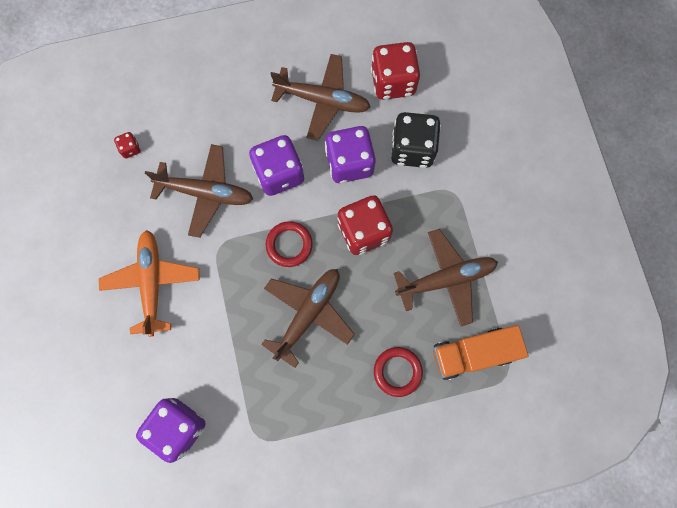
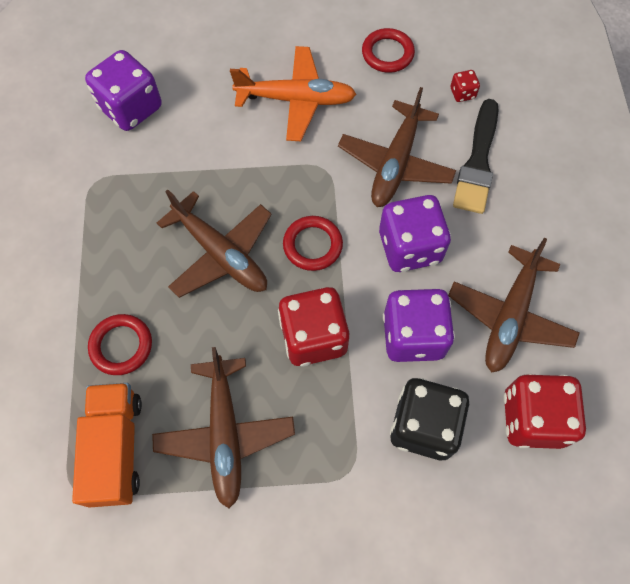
camera: 100 degrees right, 10 degrees down
(94, 213) = (387, 53): none -> red ring
(196, 132) = (477, 162): none -> black brush

